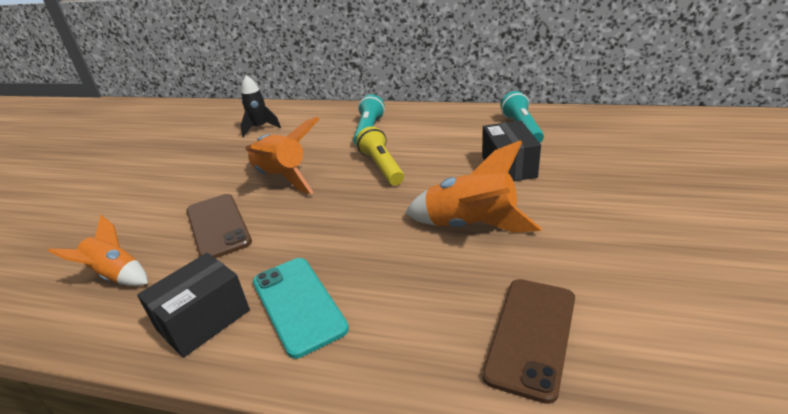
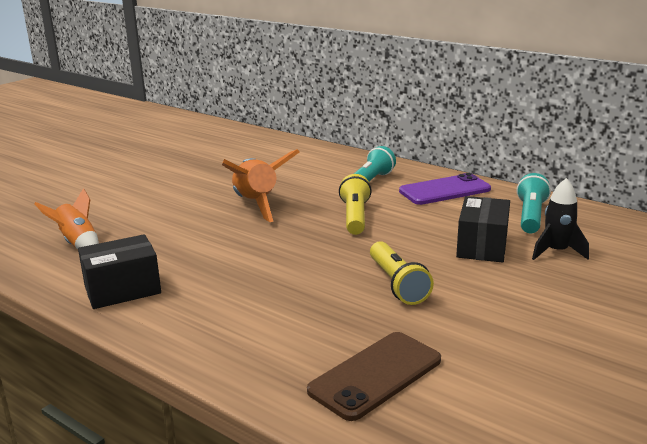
camera: 20 degrees right, 10 degrees down
(218, 226) = (176, 228): brown phone -> none
(260, 128) = (267, 158): black rocket -> black rocket (556, 252)
(298, 304) = (201, 300): turquoise phone -> none
(437, 122) = (445, 190): none -> purple phone
(471, 226) = (397, 284): orange rocket -> yellow flashlight

